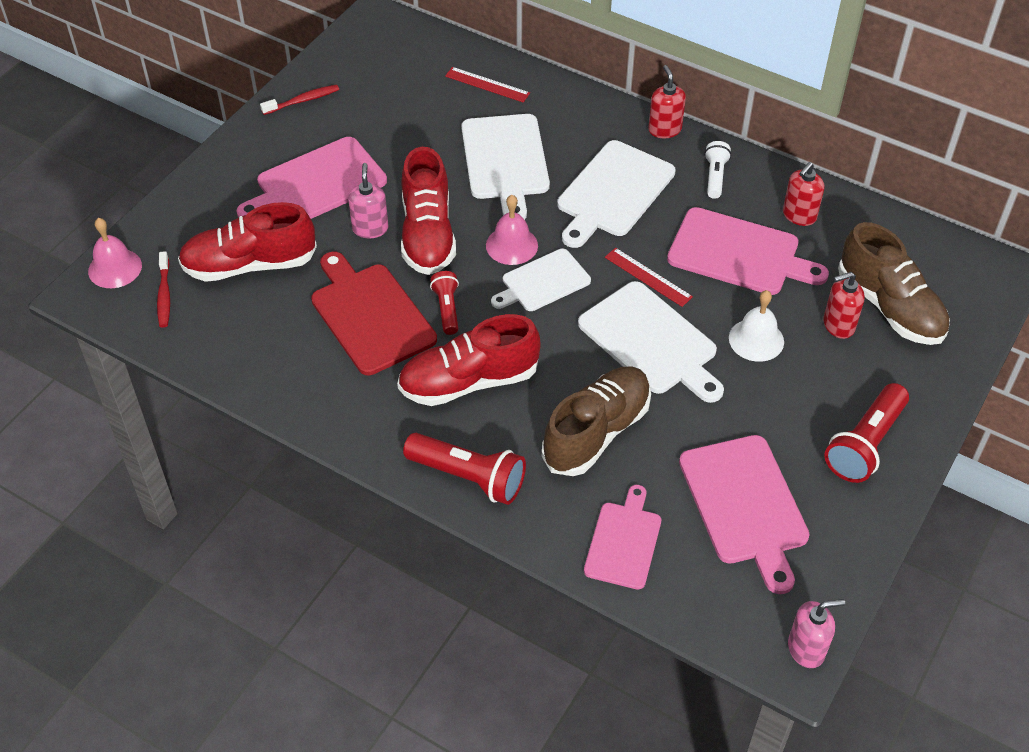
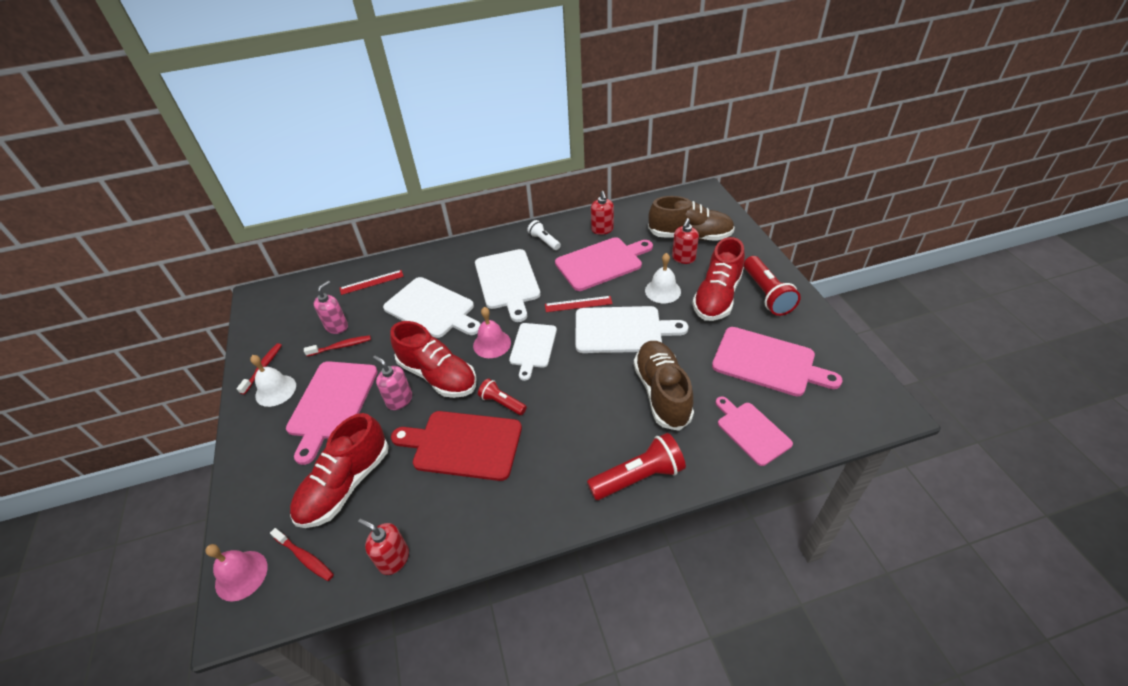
camera: 45 degrees left, 5 degrees down
(289, 132) = (275, 390): none -> white bell
(384, 133) = (341, 346): none -> red toothbrush
(468, 382) = (566, 428): red shoe -> red shoe (717, 297)
(664, 129) = (492, 239): red soap dispenser -> red soap dispenser (393, 559)
(806, 649) = (885, 399): pink soap dispenser -> pink soap dispenser (337, 326)

